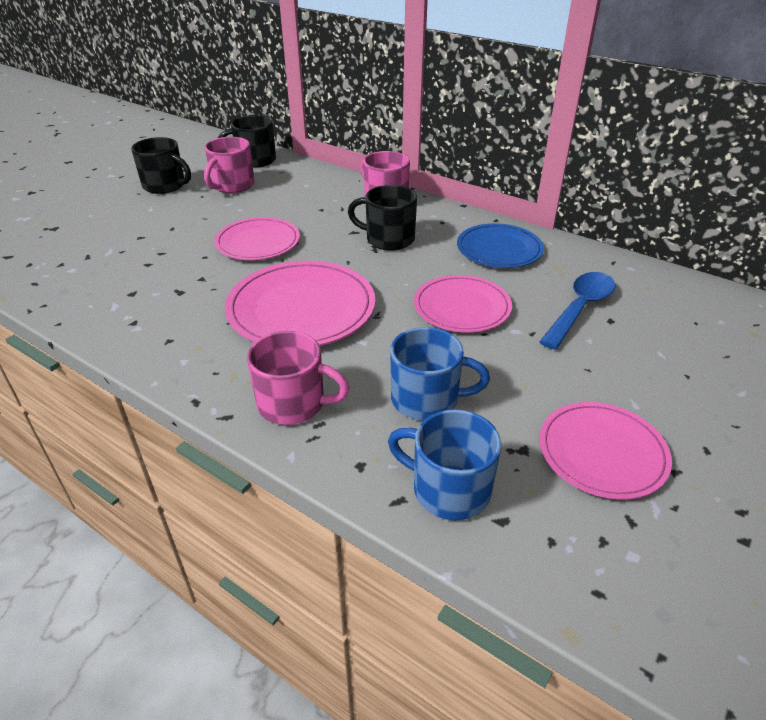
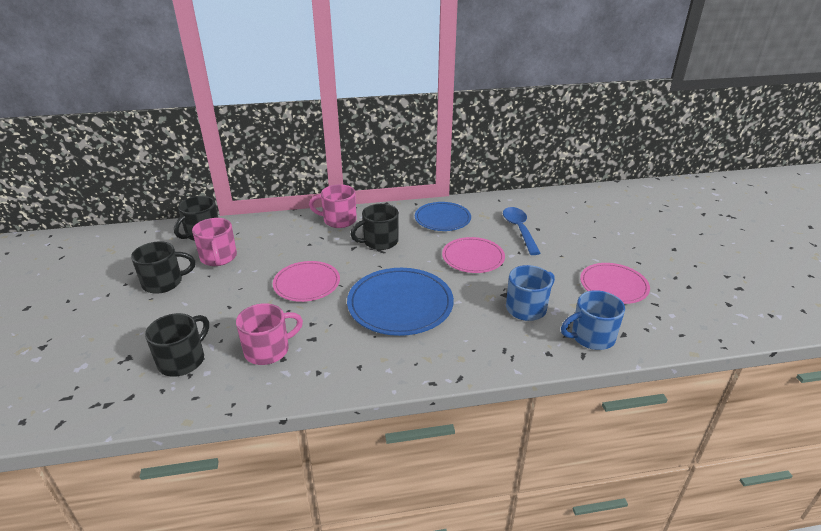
camera: 45 degrees left, 5 degrees down
(75, 251) = (182, 360): none -> black mug
(293, 403) = (478, 350): pink mug -> pink mug (268, 350)
(301, 308) = (400, 304): pink plate -> blue plate

